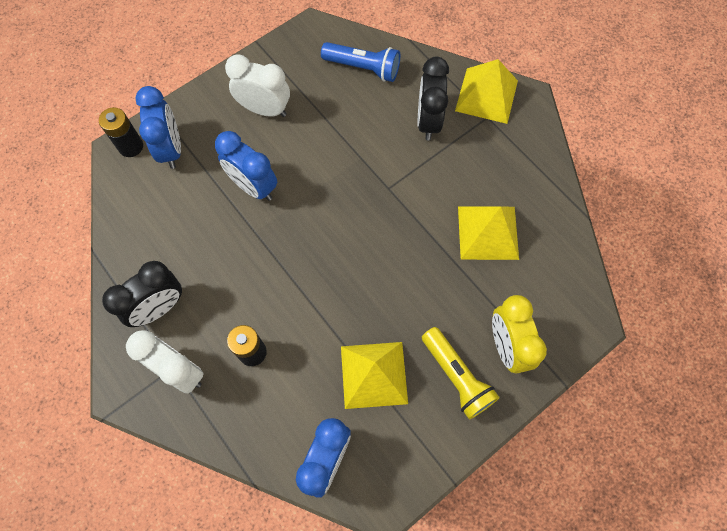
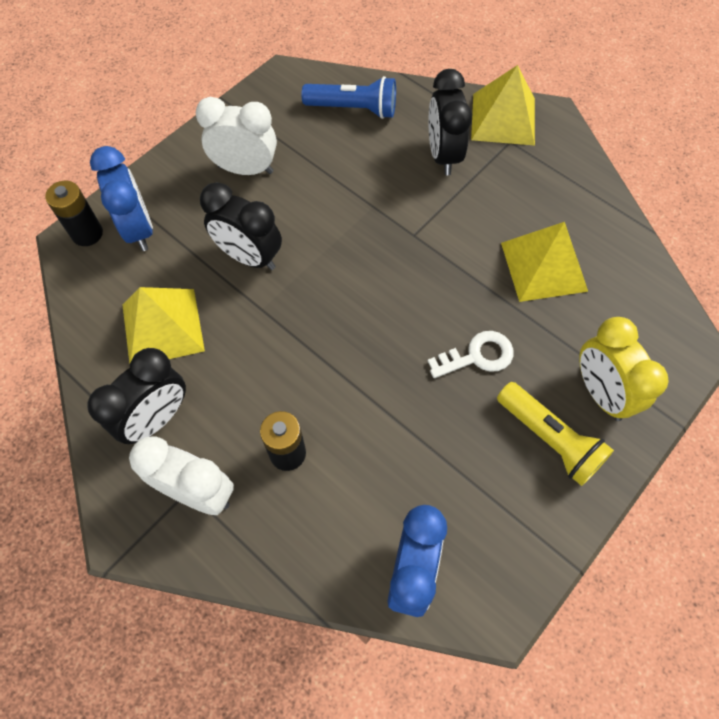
camera: 10 degrees left, 5 degrees down
(253, 186) = (249, 257): blue clock -> black clock
(373, 374) = (446, 454): yellow pyramid -> yellow pyramid (162, 327)
(416, 299) = (477, 356): none -> white key

